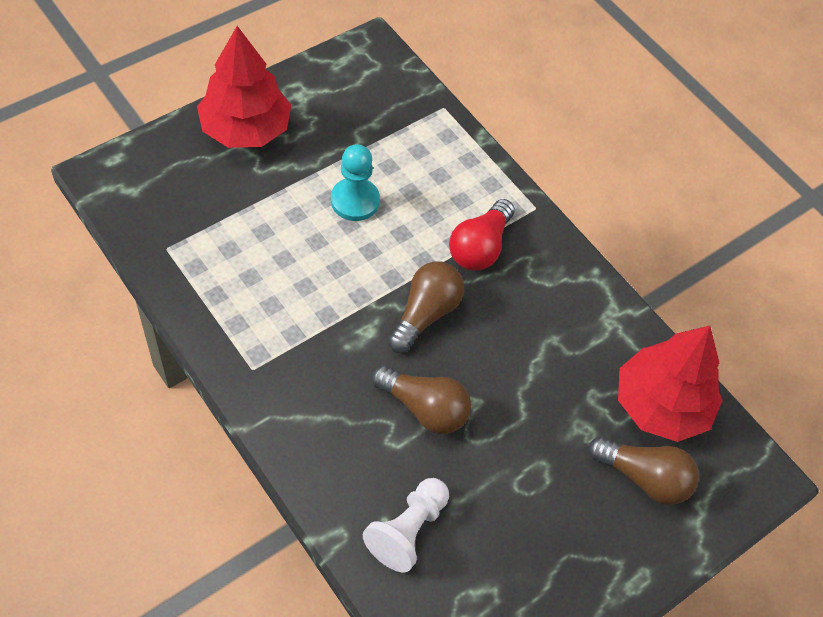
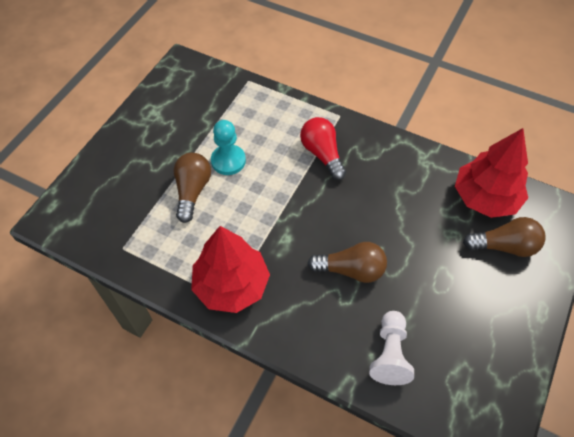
camera: 20 degrees left, 0 degrees up
(245, 129) = (131, 147): red tree -> red tree (231, 285)
(425, 313) = (315, 210): brown light bulb -> brown light bulb (192, 191)
(480, 247) = (322, 154): red light bulb -> red light bulb turned 150 degrees clockwise

